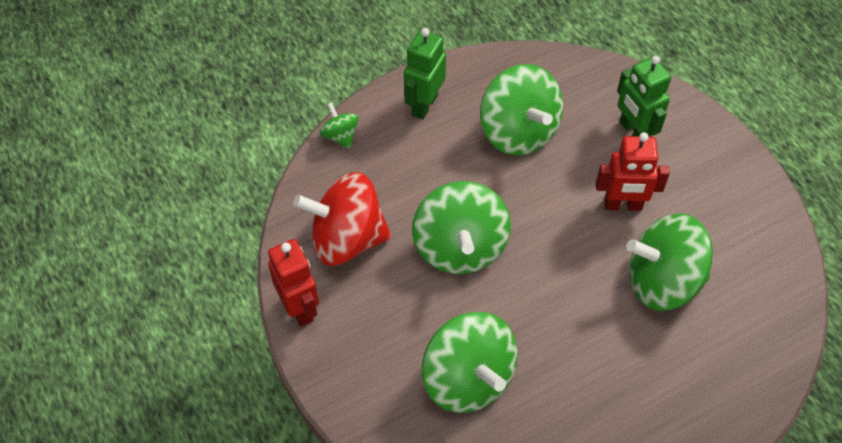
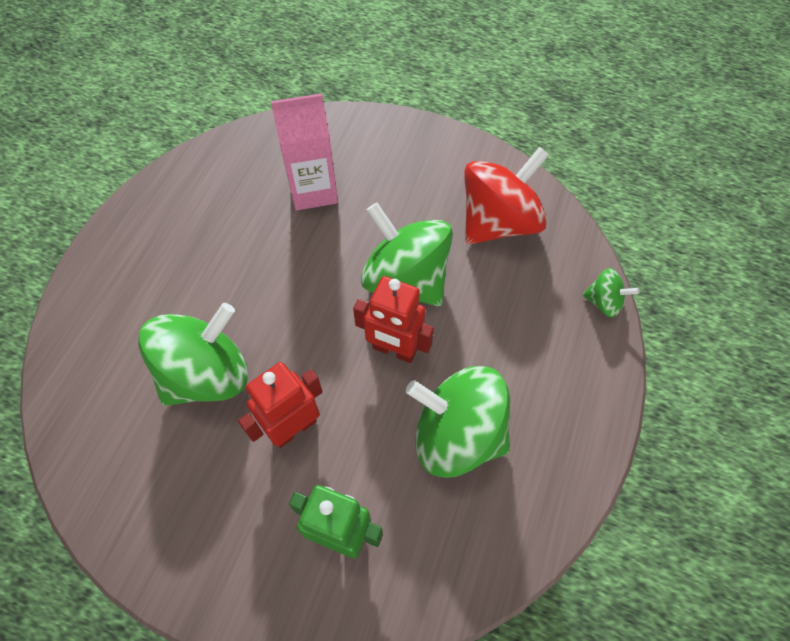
camera: 140 degrees right, 5 degrees up
(300, 308) = (476, 155): red robot -> red robot (394, 350)
(424, 105) = (571, 392): green robot -> none
(468, 379) = (313, 190): green spinning top -> pink carton

